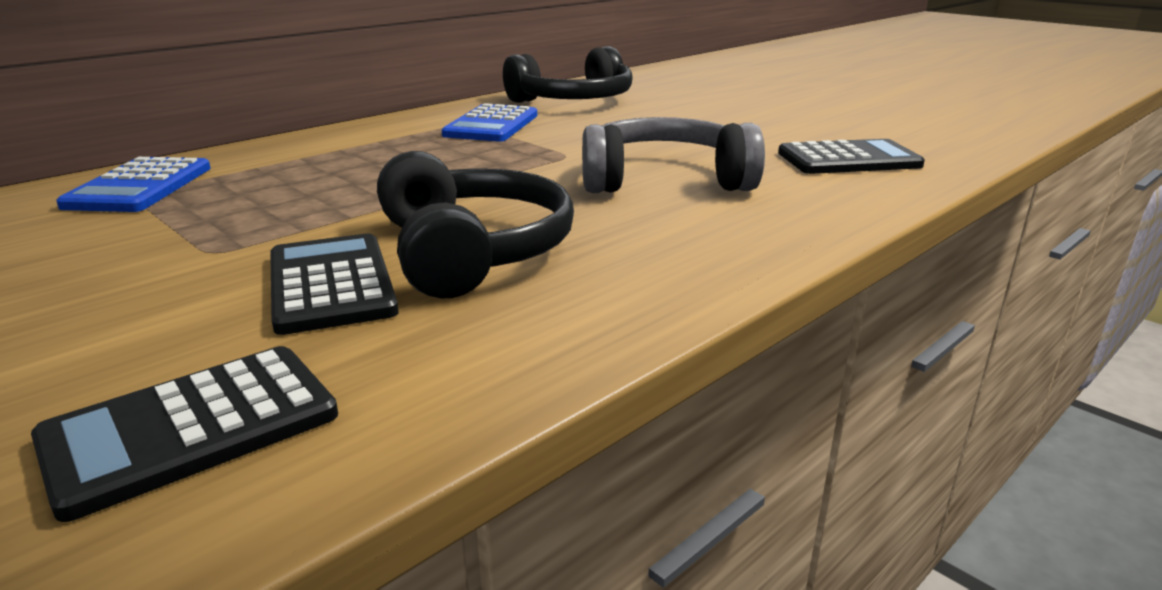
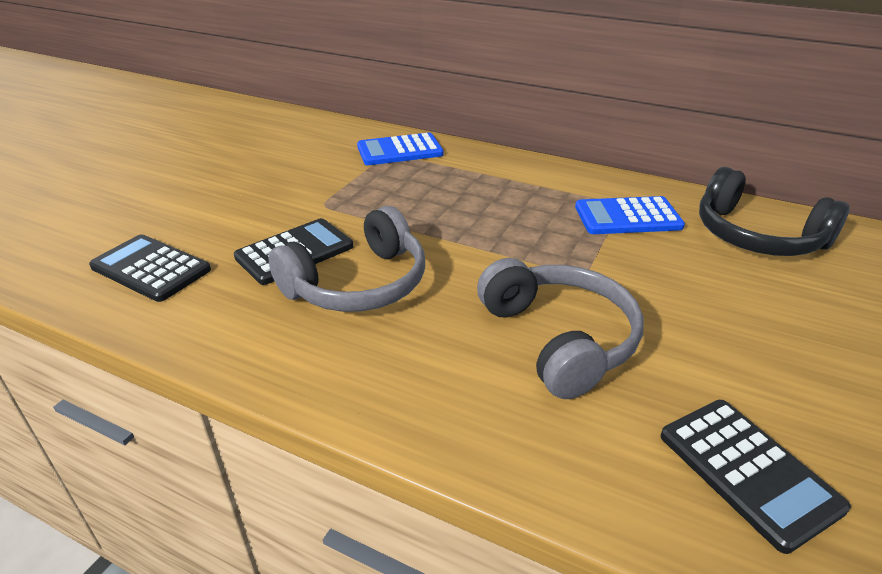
camera: 70 degrees right, 10 degrees up
(471, 251) = (358, 283): black headphones -> grey headphones

